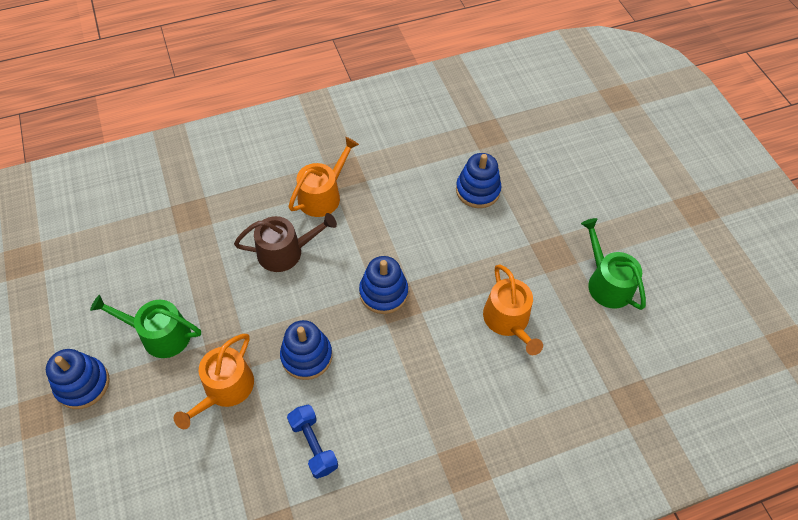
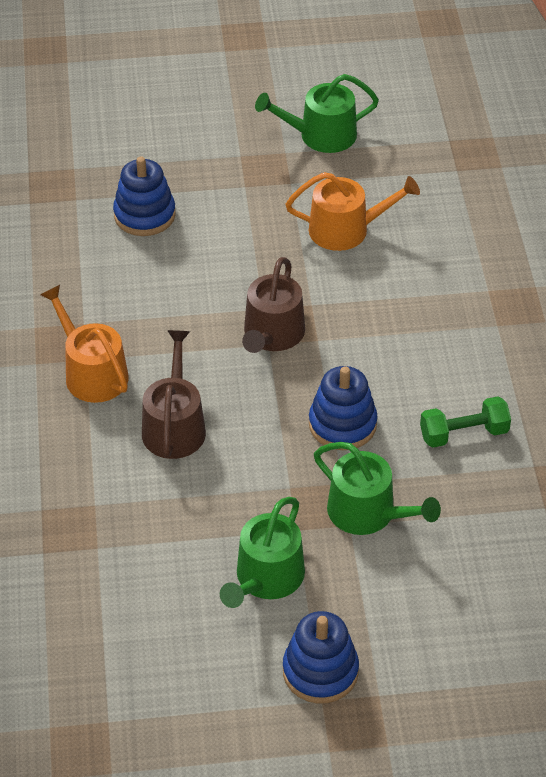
camera: 75 degrees left, 10 degrees down
(225, 389) = (368, 513): orange watering can -> green watering can
(313, 445) = (464, 434): blue dumbbell -> green dumbbell
(383, 292) = (272, 335): blue stacking toy -> brown watering can

